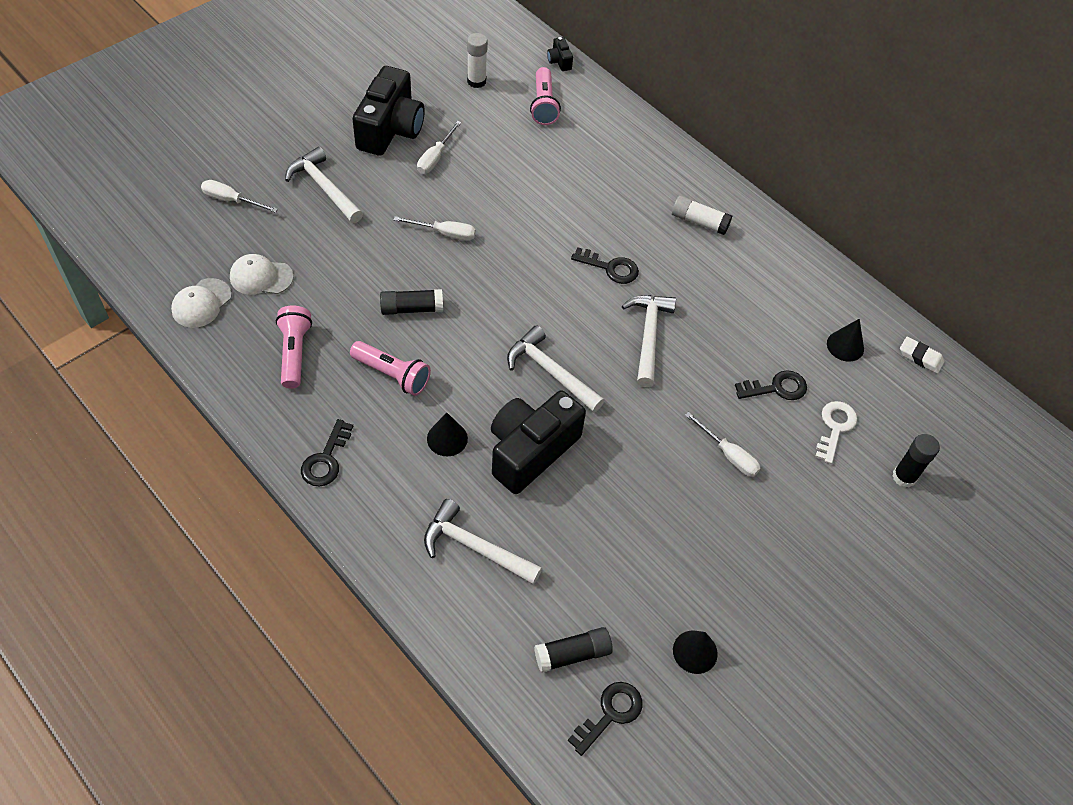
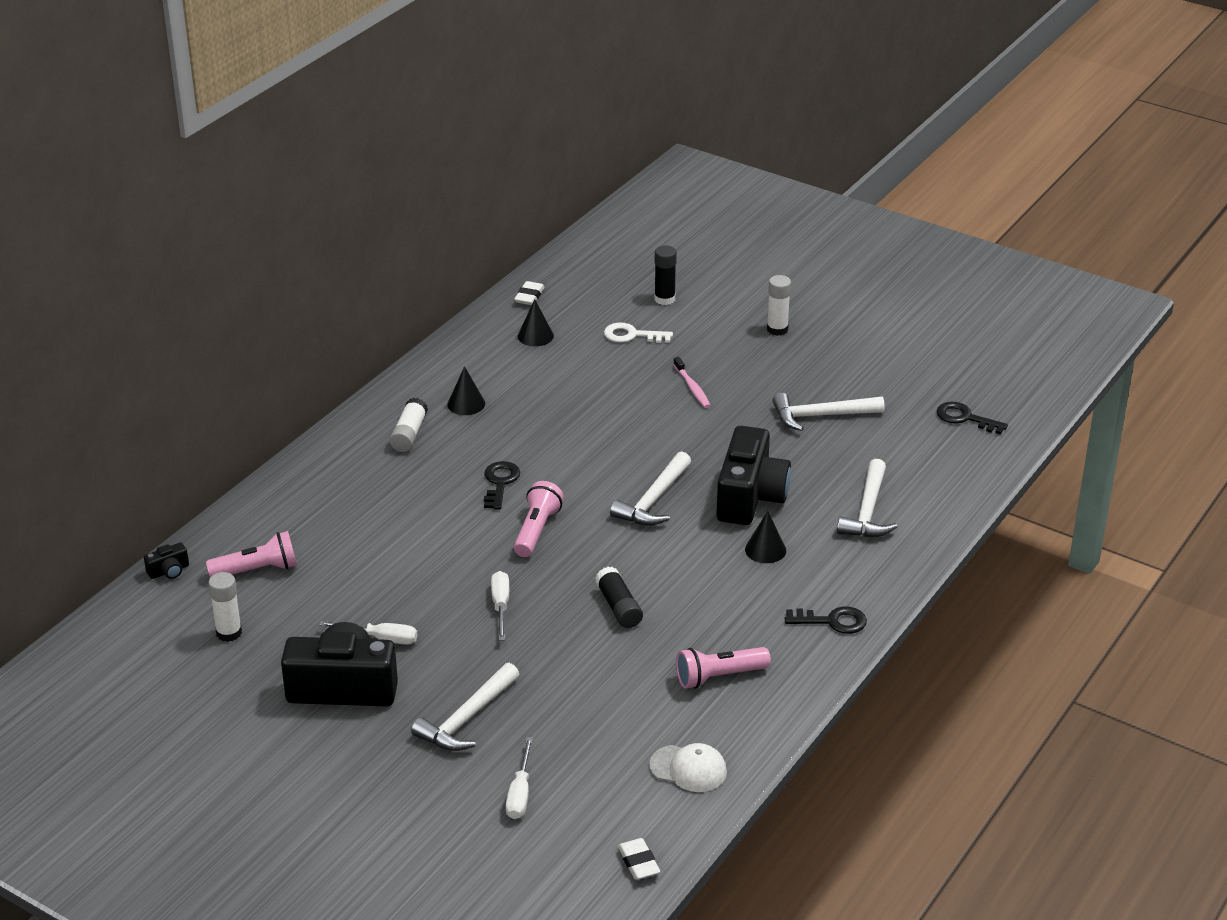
camera: 100 degrees left, 20 degrees down
(125, 249) = (638, 862): none -> white eraser
(261, 277) = (628, 732): white cap -> none
(392, 374) = (710, 601): pink flashlight -> pink flashlight (536, 530)
(530, 450) = (750, 497): black camera -> black camera turned 105 degrees counterclockwise
(572, 654) = (929, 443): black glue stick -> none
(648, 336) = (578, 447): white hammer -> white hammer (820, 416)
(695, 651) = (888, 385): black cone -> black cone (466, 404)
(728, 455) = (692, 387): white screwdriver -> pink toothbrush
(777, 388) = (604, 368): black key -> none
(828, 571) = (777, 329): none -> white glue stick

